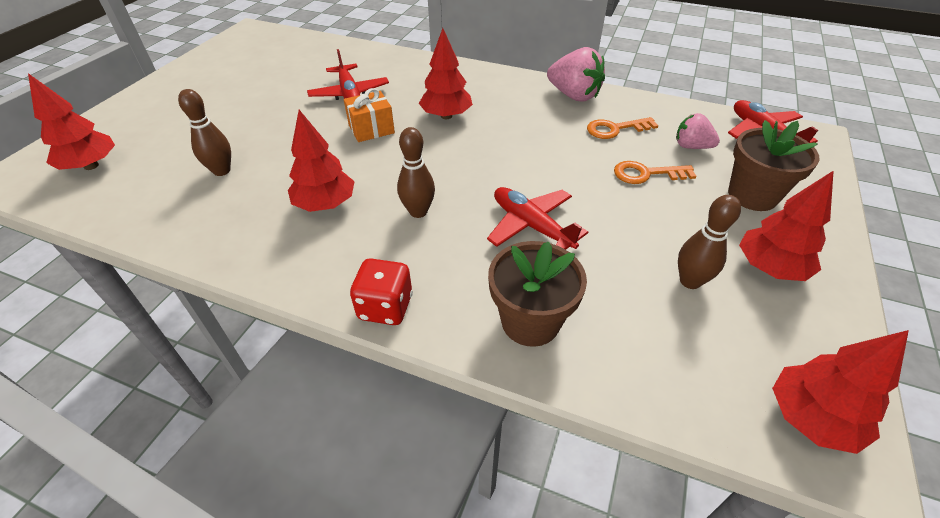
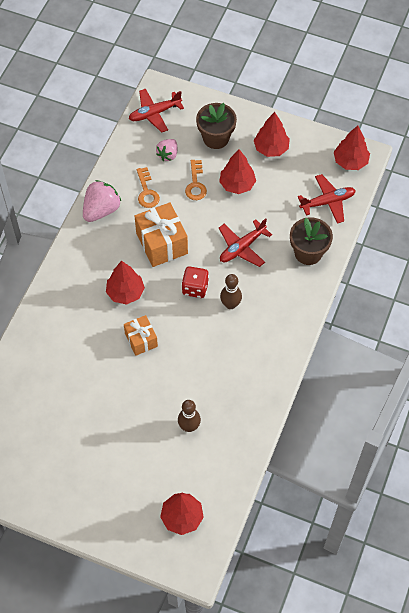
camera: 90 degrees left, 15 degrees up
(325, 204) = (224, 356): red tree -> red tree (237, 184)
(349, 93) = (89, 362): red plane -> red plane (327, 202)
(385, 307) = (302, 315): red dice -> red dice (195, 288)
(528, 143) = (162, 243): none -> orange gift
(690, 281) = (281, 183): brown bowling pin -> none

